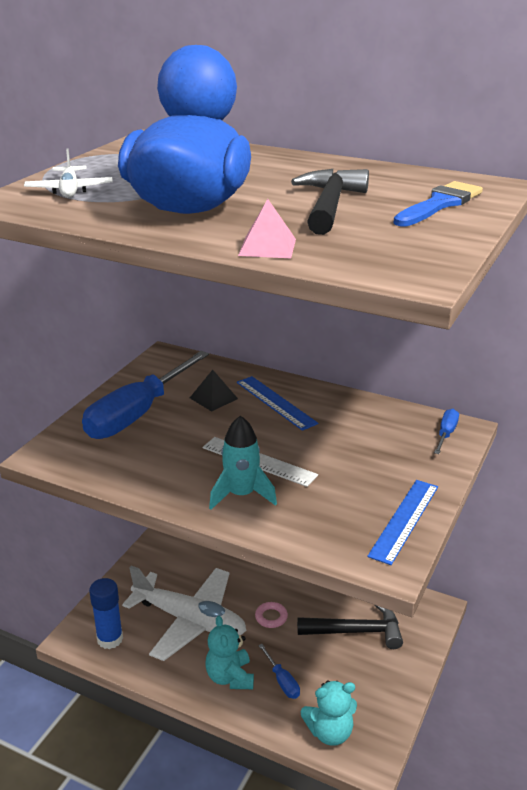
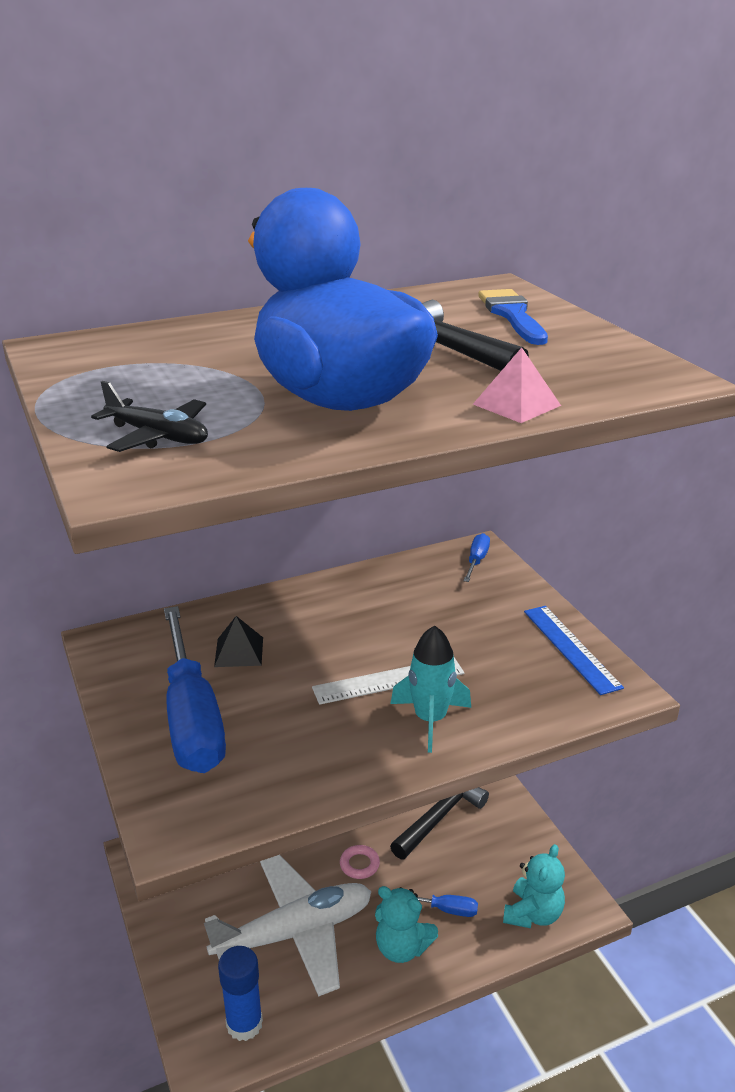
camera: 50 degrees left, 0 degrees up
(69, 190) = (158, 436): white plane -> black plane
(276, 402) = (303, 619): blue ruler -> none
(446, 434) = (476, 560): blue screwdriver -> blue screwdriver turned 45 degrees clockwise

